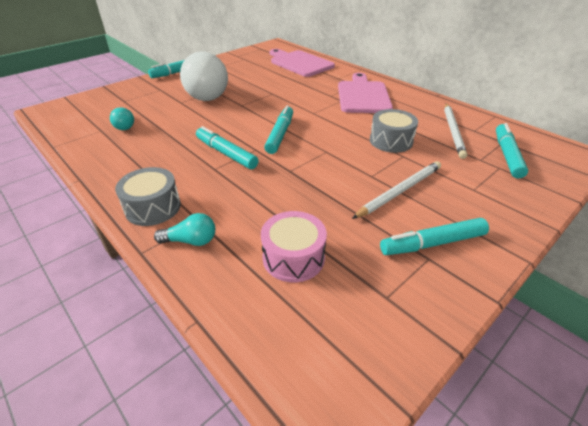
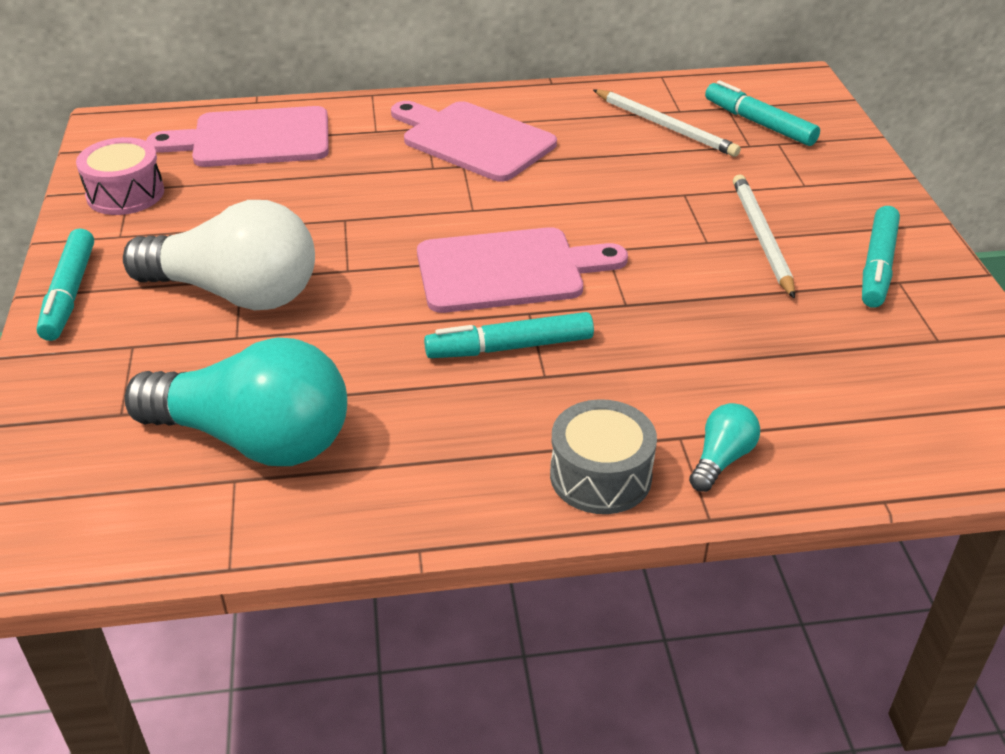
camera: 55 degrees left, 0 degrees up
(125, 125) = (254, 439): turquoise light bulb -> turquoise light bulb, size x2.33
(280, 134) = (508, 270): turquoise marker -> pink cutting board
(293, 257) = (825, 379): pink drum -> pink drum (125, 194)
(391, 141) = (637, 184): grey drum -> none

